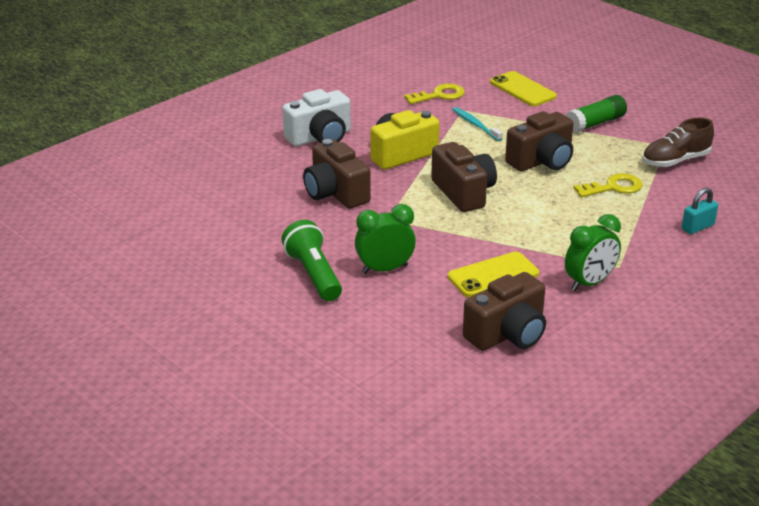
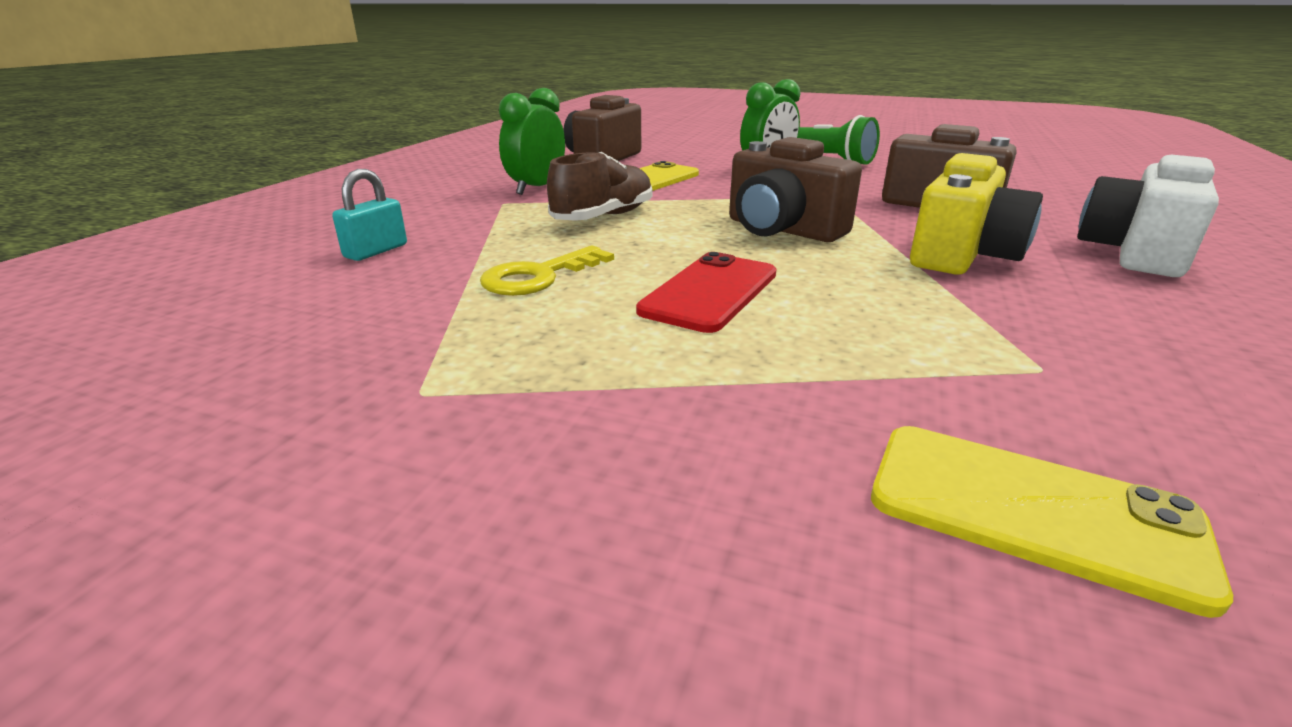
camera: 155 degrees right, 5 degrees down
(439, 95) = (1188, 400): yellow key -> none
(475, 124) = (945, 336): turquoise toothbrush -> none
(542, 161) = (710, 292): brown camera -> red phone
(595, 123) = (654, 418): green glue stick -> none
(675, 161) = (395, 354): brown shoe -> brown shoe (603, 217)

